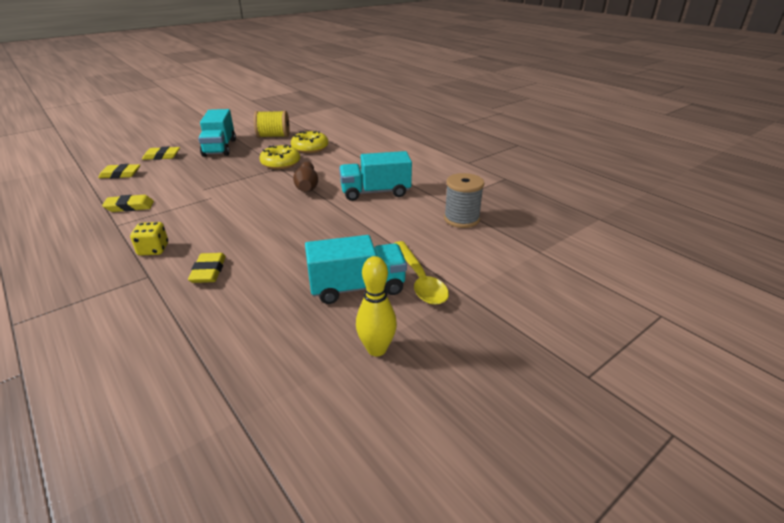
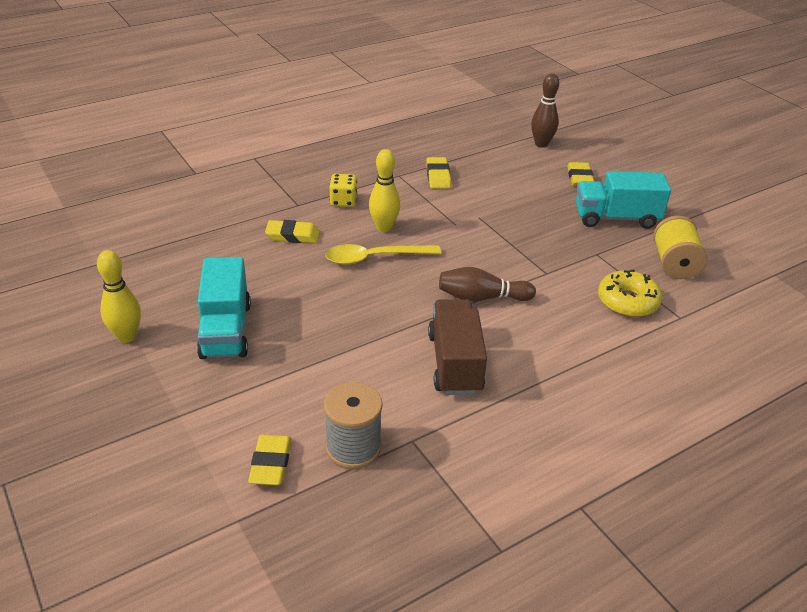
camera: 95 degrees right, 5 degrees up
(99, 168) = (541, 144): none -> brown bowling pin
(120, 174) = (522, 159): yellow eraser -> yellow eraser (271, 463)
(207, 226) = (384, 227): none -> yellow bowling pin
(280, 163) = (561, 273): yellow donut -> none
(375, 192) = (455, 363): turquoise truck -> brown truck
(420, 280) = (220, 380): yellow spoon -> yellow spoon (374, 258)

